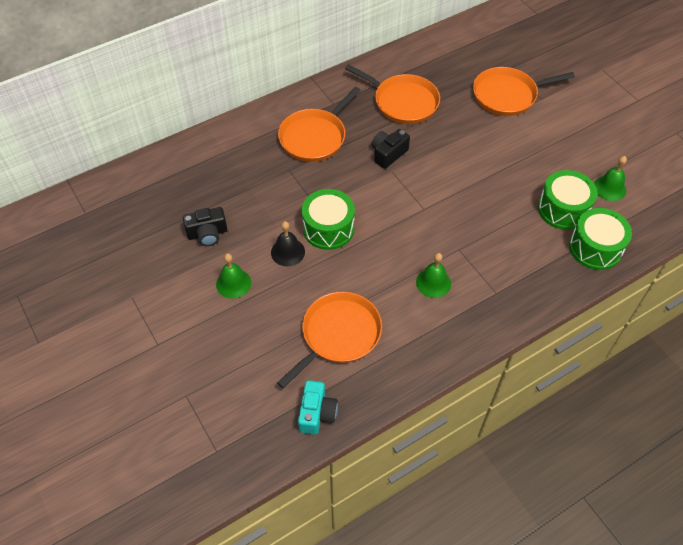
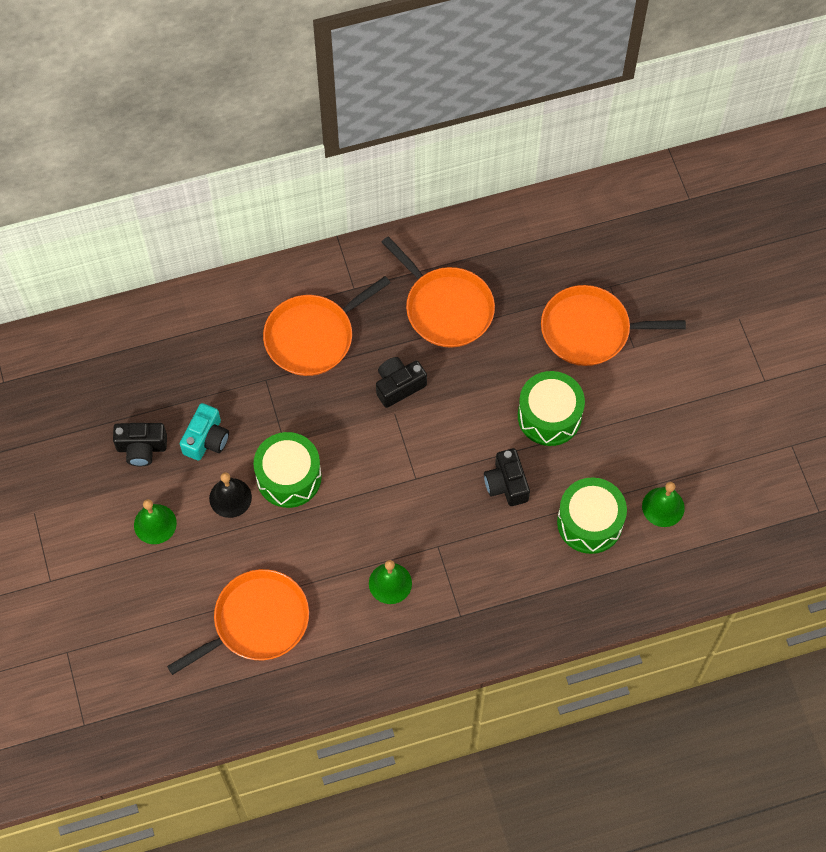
camera: 15 degrees right, 10 degrees up
(317, 413) = (203, 710): turquoise camera -> turquoise camera (206, 439)
(492, 198) = (506, 484): none -> black camera
(595, 248) = (606, 586): green drum -> green drum (549, 416)

